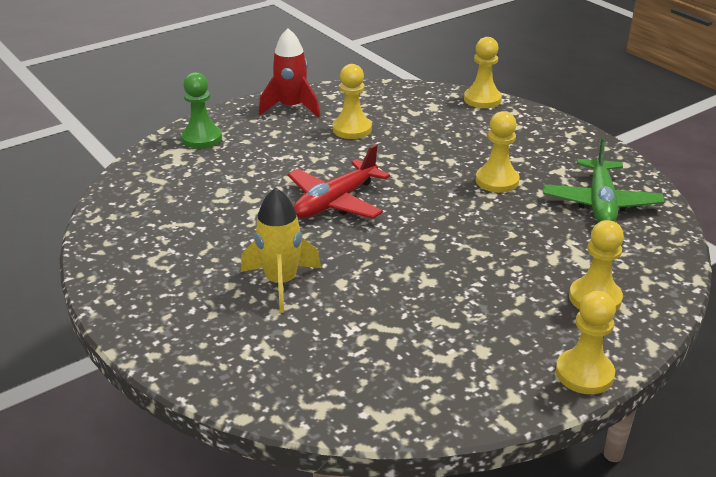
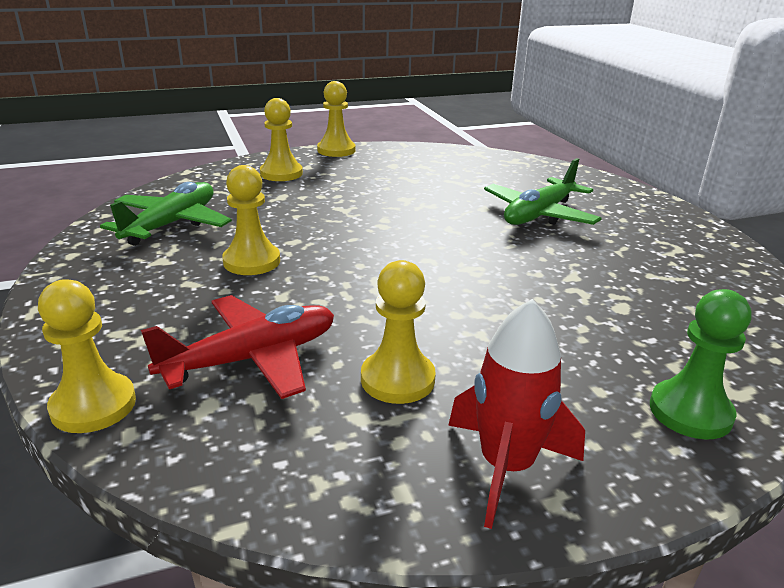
camera: 165 degrees left, 5 degrees down
(281, 283) = (539, 214): yellow rocket -> green plane
(336, 202) = (467, 270): red plane -> red plane (252, 358)

